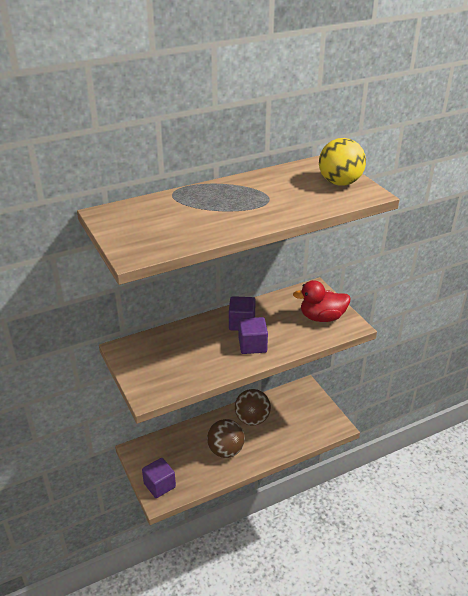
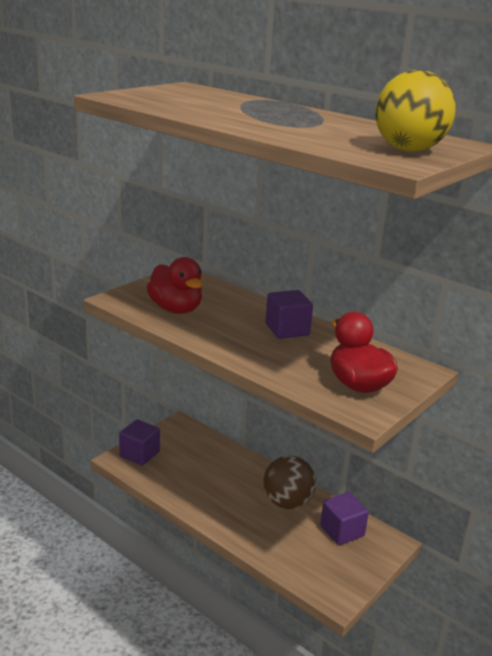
camera: 65 degrees right, 10 degrees down
(184, 367) = (176, 309): none -> red duck
(225, 450) = (219, 492): brown ball -> none
(252, 345) = (249, 343): purple cube -> purple cube (342, 531)

